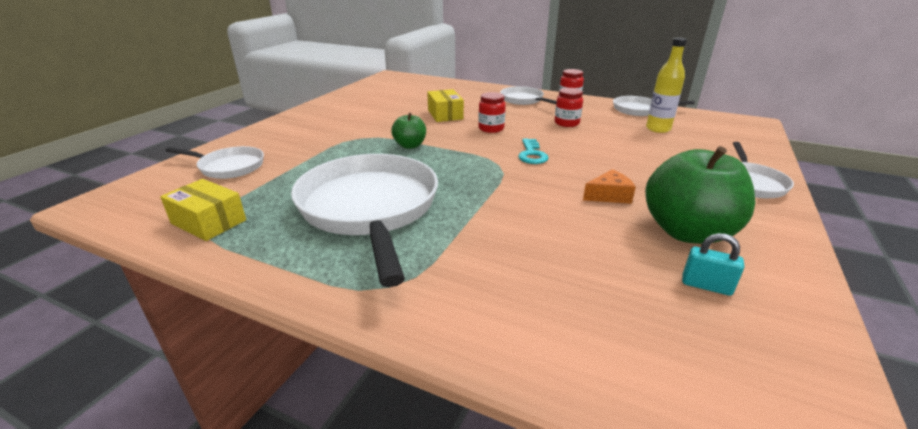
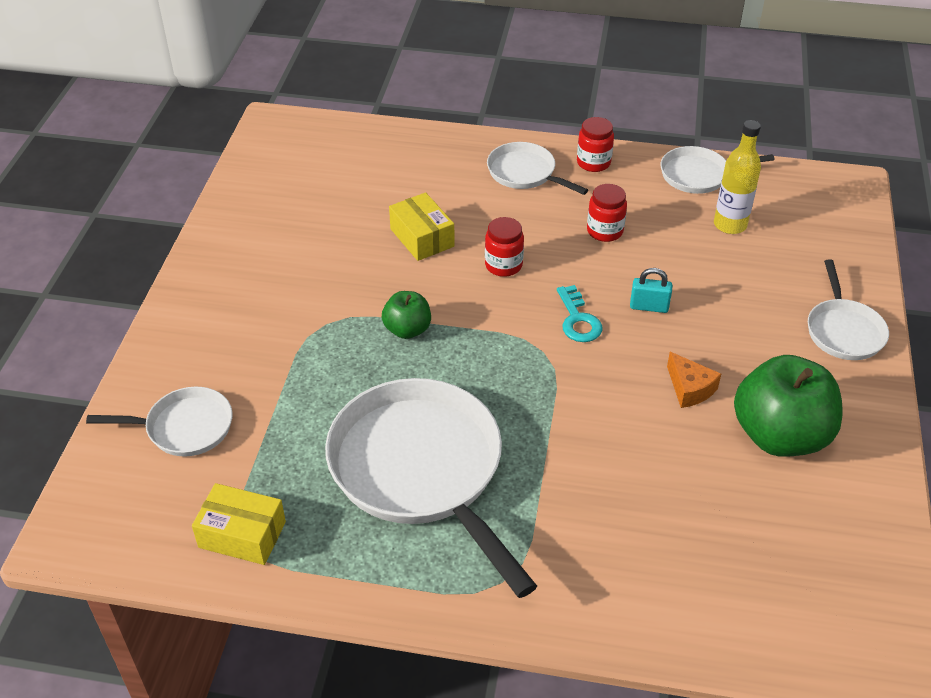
camera: 15 degrees left, 15 degrees up
(609, 195) = (689, 388): orange cheese -> orange cheese turned 90 degrees clockwise
(706, 286) = (801, 511): turquoise padlock -> turquoise padlock (649, 307)

